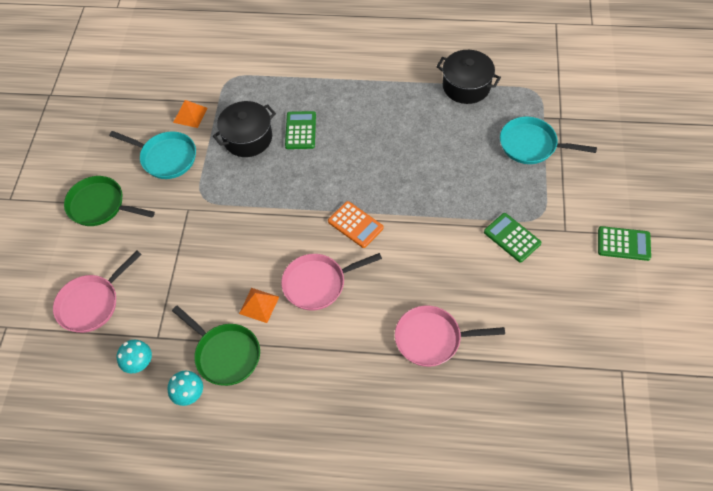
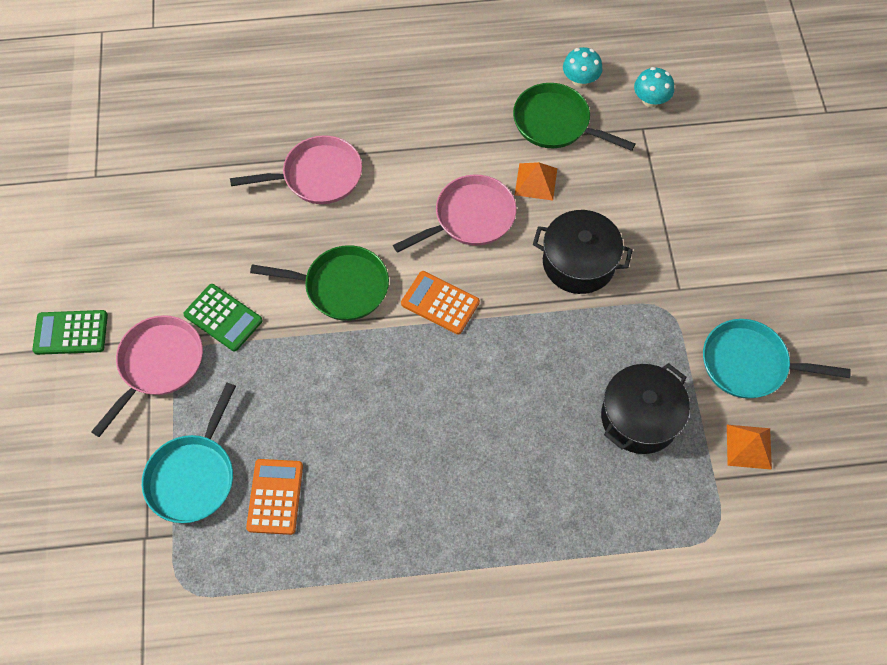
camera: 165 degrees right, 5 degrees up
(91, 303) = (741, 152): pink pan -> pink pan (158, 365)
(100, 205) = (803, 275): green pan -> green pan (341, 287)
(300, 130) = (562, 445): green calculator -> none
(466, 86) = (304, 582): black pot -> black pot (578, 263)
(480, 128) = (275, 496): none -> orange calculator
(531, 145) = (193, 476): turquoise pan -> turquoise pan turned 105 degrees clockwise

